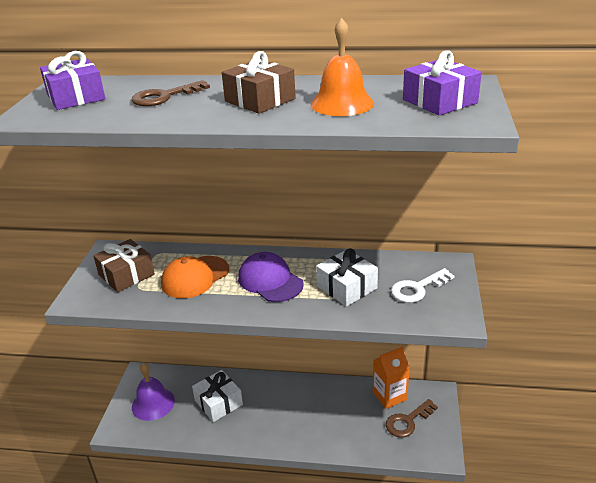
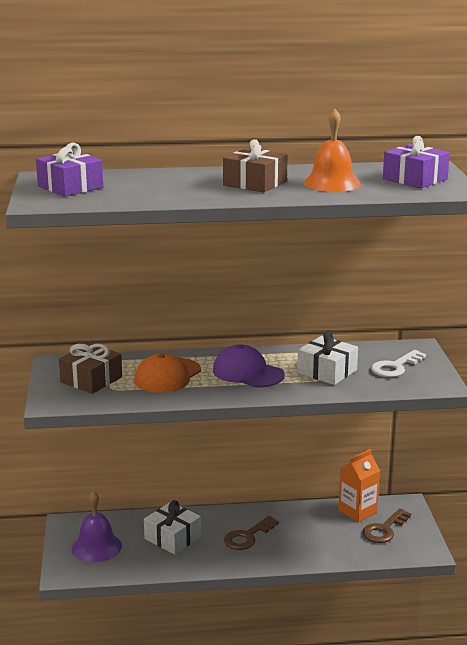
camera: 15 degrees left, 10 degrees down
(164, 97) = (160, 184): brown key -> brown key (247, 537)

